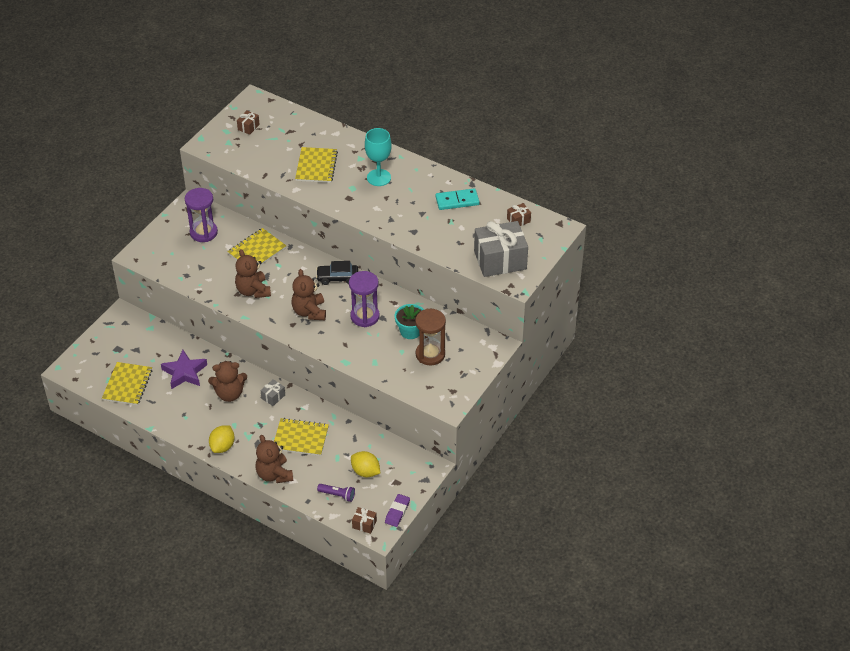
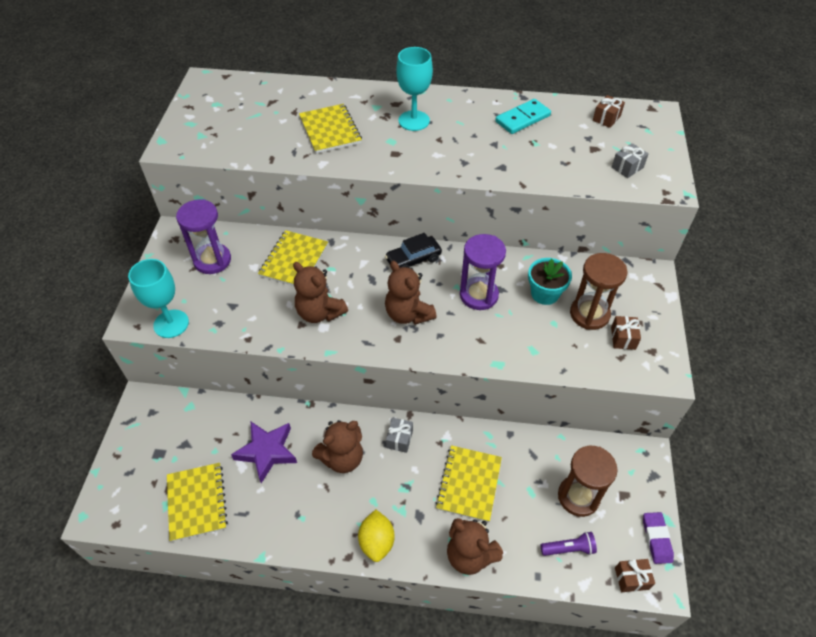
camera: 25 degrees left, 5 degrees up
(157, 265) = (171, 324): none -> turquoise goblet
(248, 127) = (216, 111): brown gift -> brown gift (623, 338)
(300, 438) = (469, 484): yellow notebook -> yellow notebook turned 60 degrees counterclockwise
(365, 472) = (578, 497): yellow lemon -> brown hourglass
(500, 260) = (627, 167): grey gift -> grey gift, size x0.43

